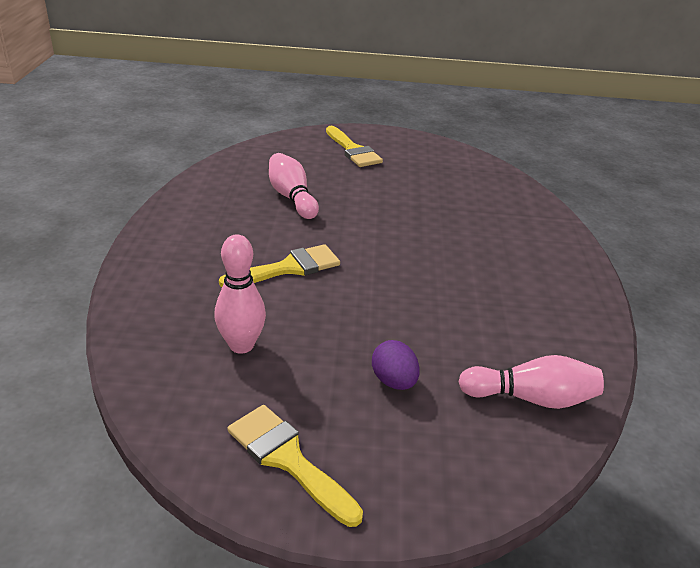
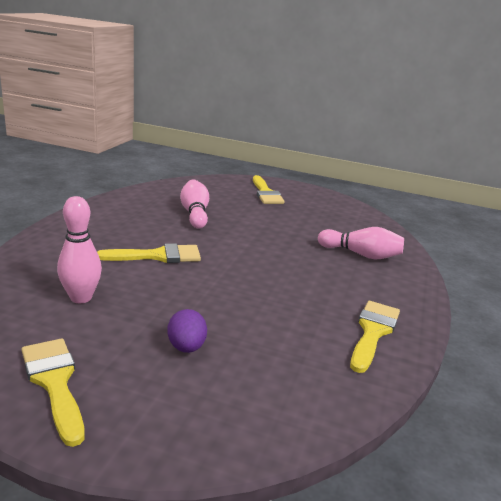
camera: 15 degrees right, 10 degrees down
(531, 398) = (303, 386): pink bowling pin -> pink bowling pin (361, 255)
(561, 316) = (373, 332): none -> yellow brush

